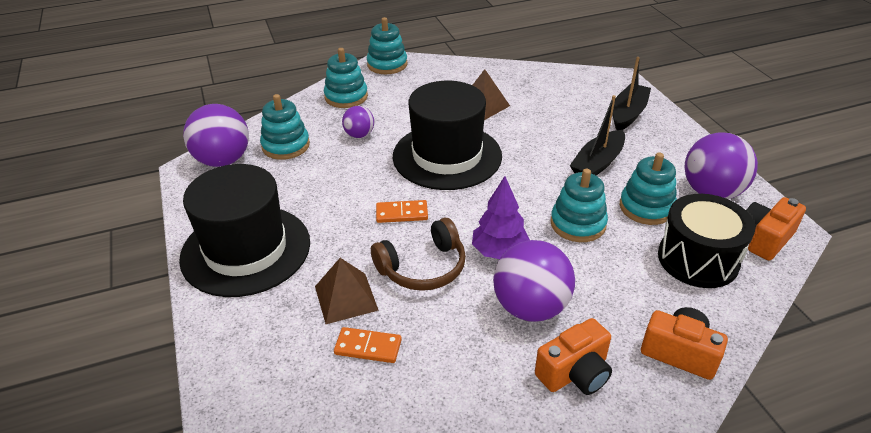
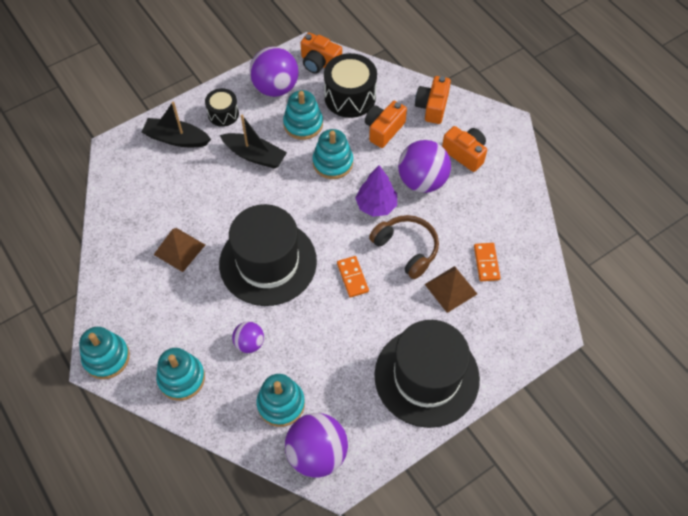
camera: 105 degrees left, 20 degrees up
(632, 284) = (383, 130): none -> orange camera
(664, 147) = (223, 114): none -> black drum

